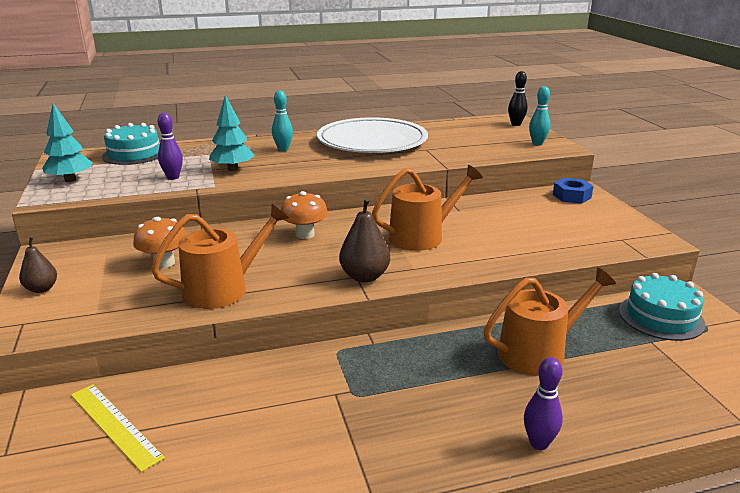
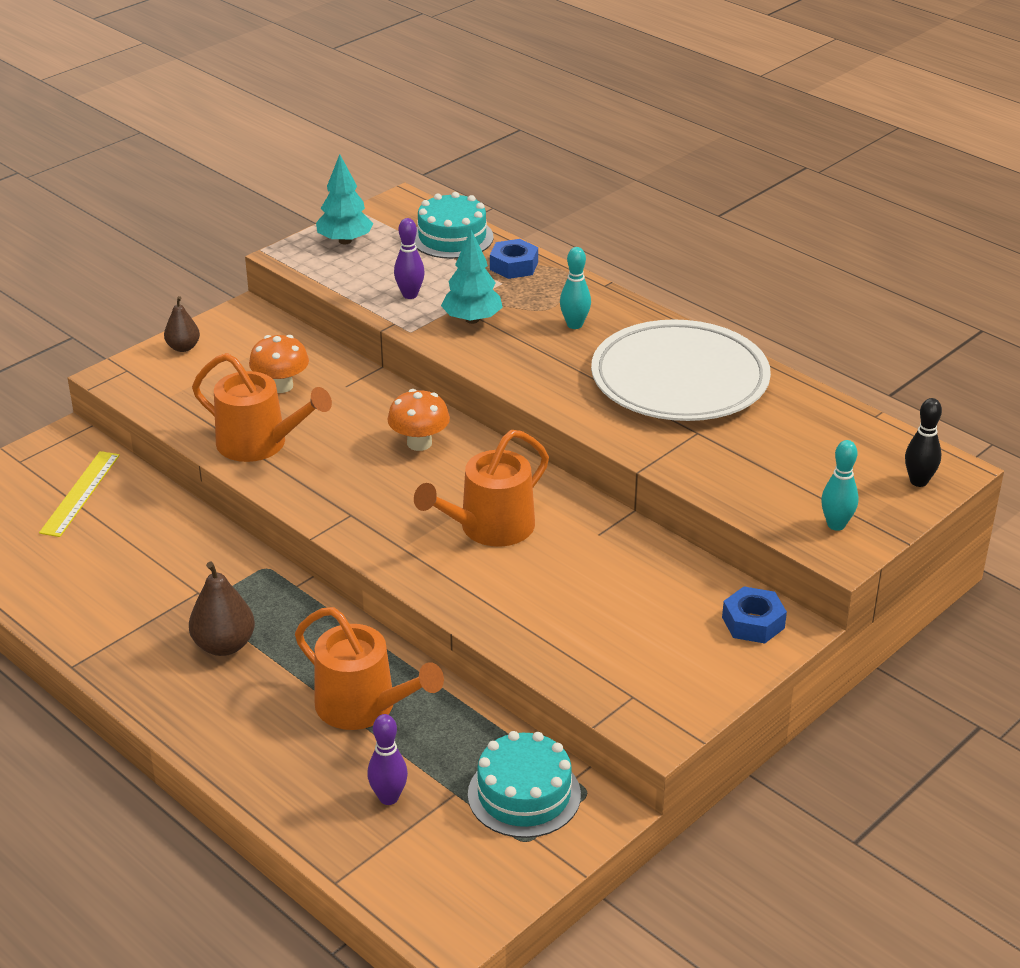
camera: 60 degrees right, 10 degrees up
(197, 148) = (514, 266): none -> blue nut
(364, 276) = (354, 520): brown pear -> brown pear (224, 645)
(422, 236) = (490, 528): orange watering can -> orange watering can turned 105 degrees clockwise
(539, 443) = (206, 740): purple bowling pin -> purple bowling pin (388, 798)

